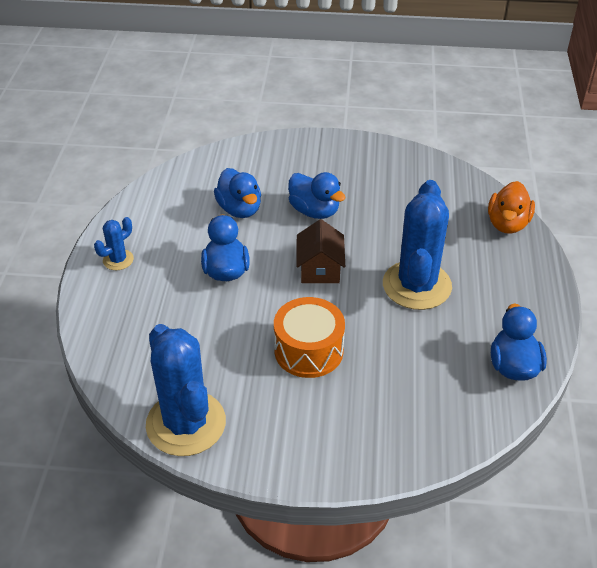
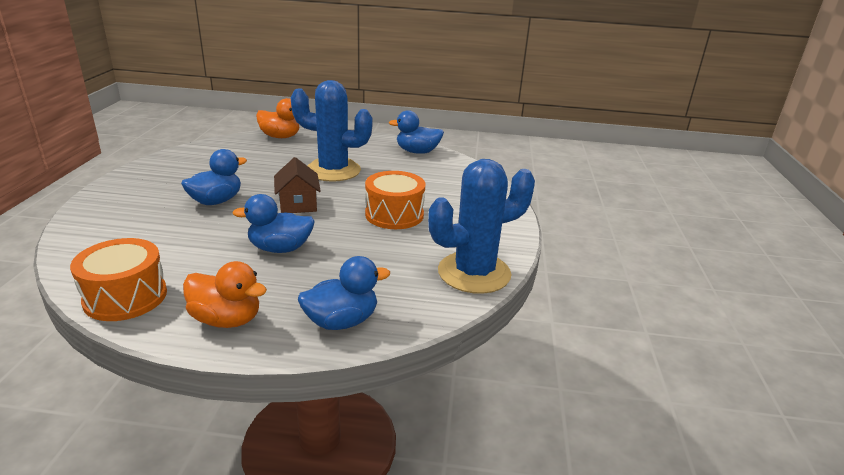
camera: 90 degrees left, 15 degrees down
(118, 260) = (227, 319): blue cactus -> orange duck
(150, 202) = (125, 297): none -> orange drum
(239, 209) = (185, 238): blue duck -> blue duck (341, 321)
(320, 269) = (298, 204): brown house -> brown house turned 75 degrees clockwise

